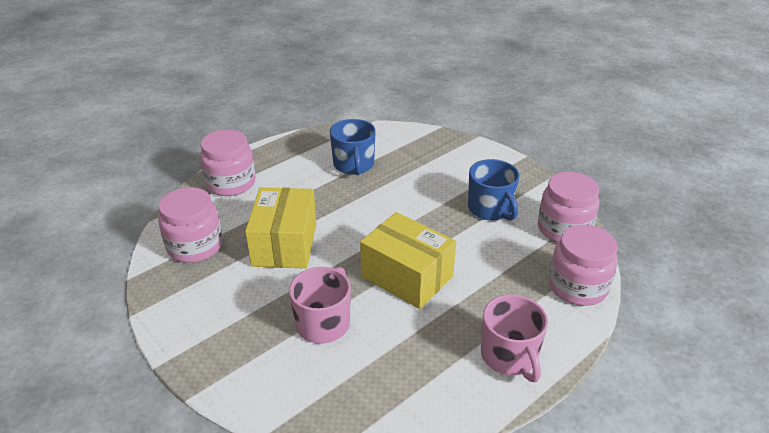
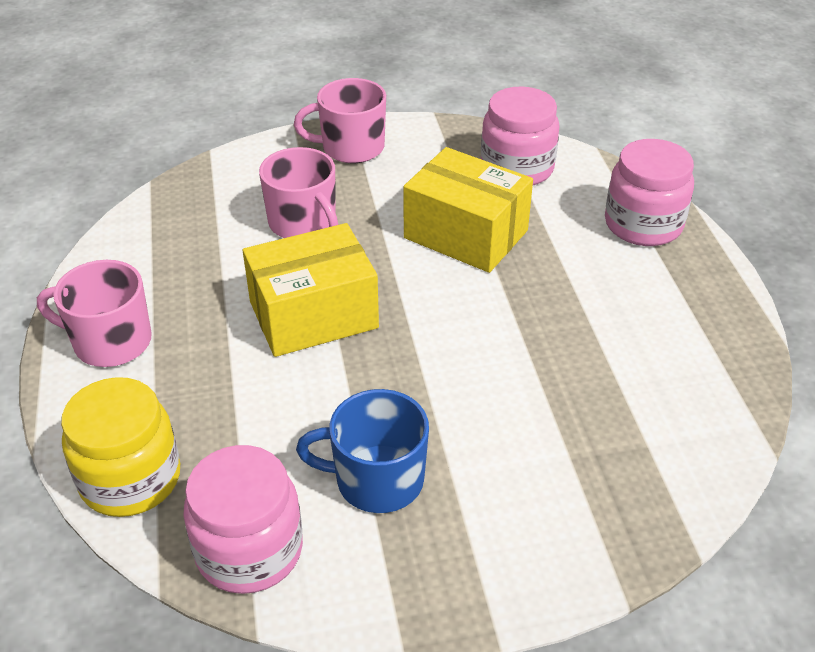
camera: 120 degrees right, 5 degrees up
(209, 341) = (351, 147): none -> pink mug
(354, 165) = (620, 364): blue mug -> none
(577, 286) = (130, 479): pink jar -> yellow jar

